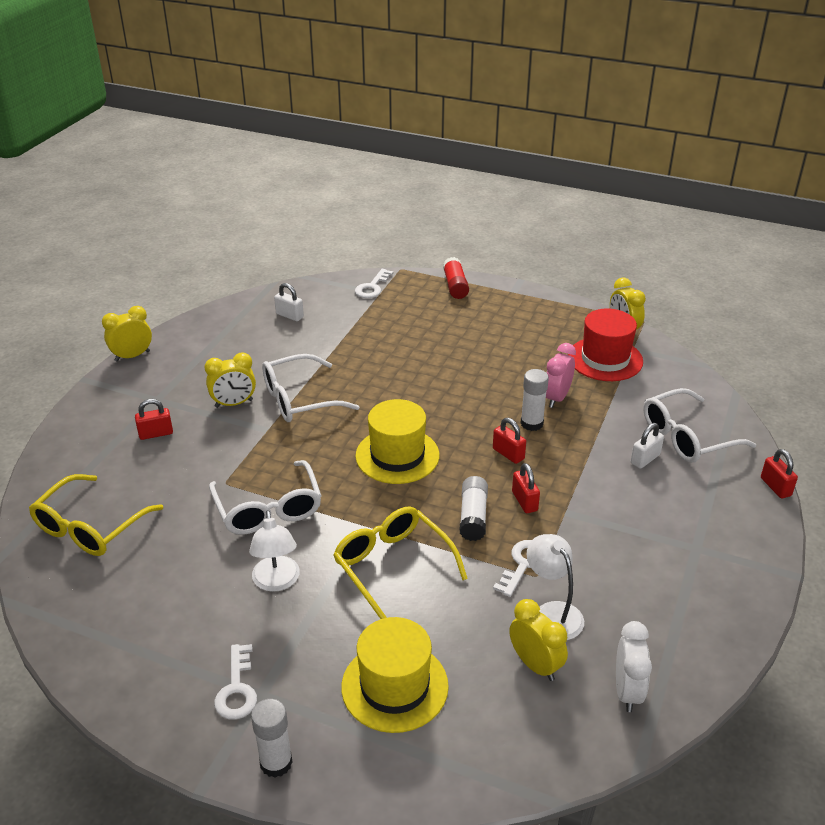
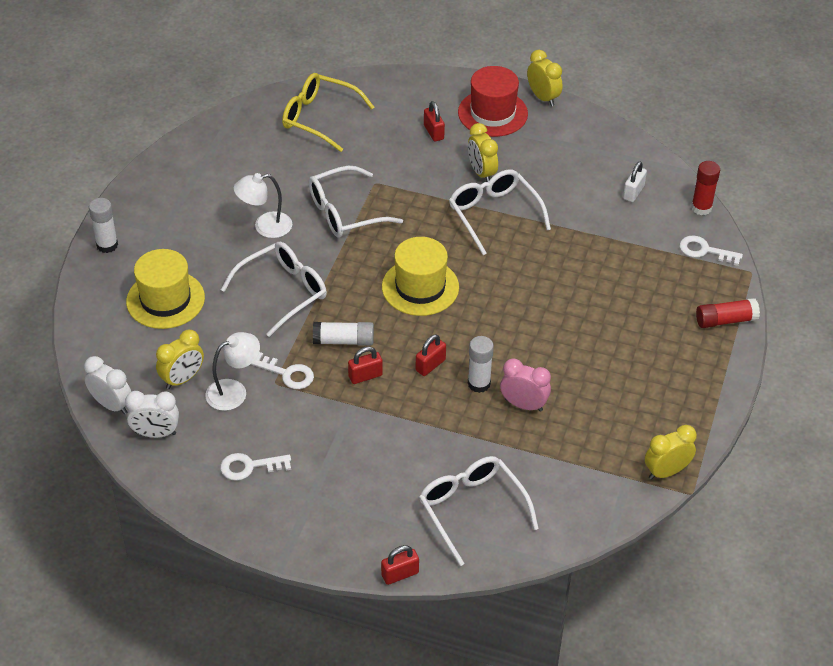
camera: 85 degrees right, 10 degrees up
(237, 689) = (166, 219): white key -> white key (250, 466)
(319, 283) = (701, 208): none -> red glue stick
(393, 567) = (282, 292): yellow glasses -> white glasses
(584, 743) = (111, 405): none -> white clock
(605, 359) = (602, 450): red hat -> red hat (492, 113)
(645, 459) = (433, 470): white padlock -> none

